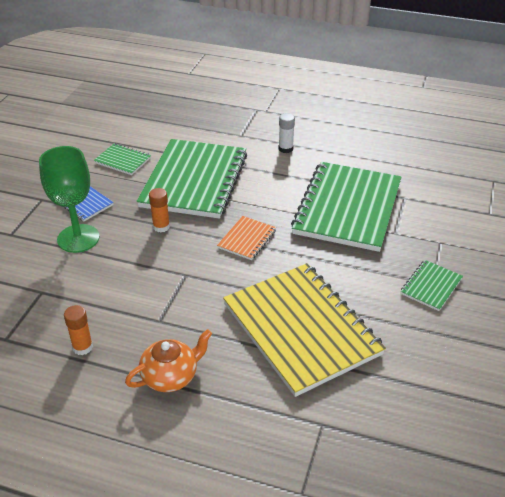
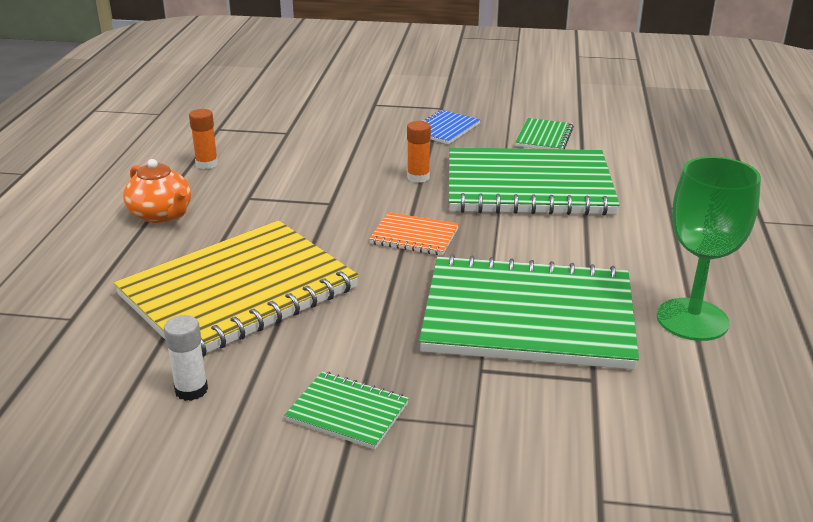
camera: 80 degrees right, 10 degrees down
(78, 238) = (379, 136): green goblet -> green goblet (692, 319)
(285, 149) = (661, 248): white glue stick -> white glue stick (191, 390)

